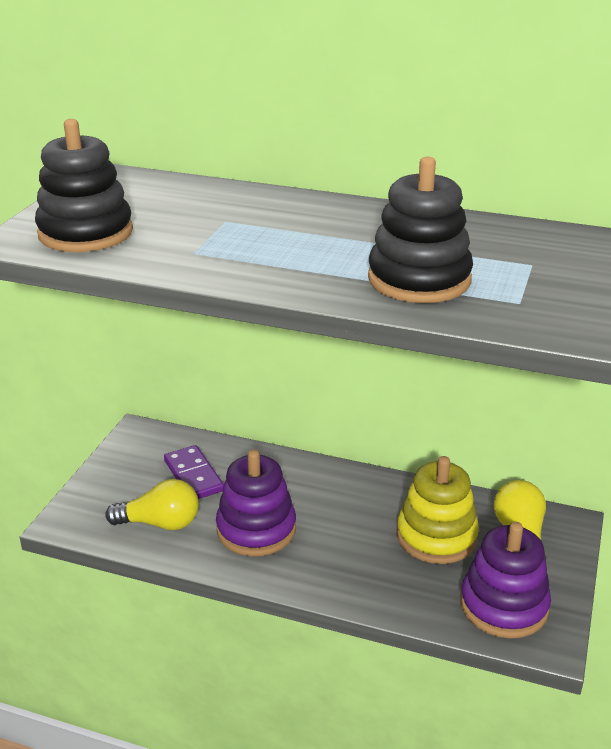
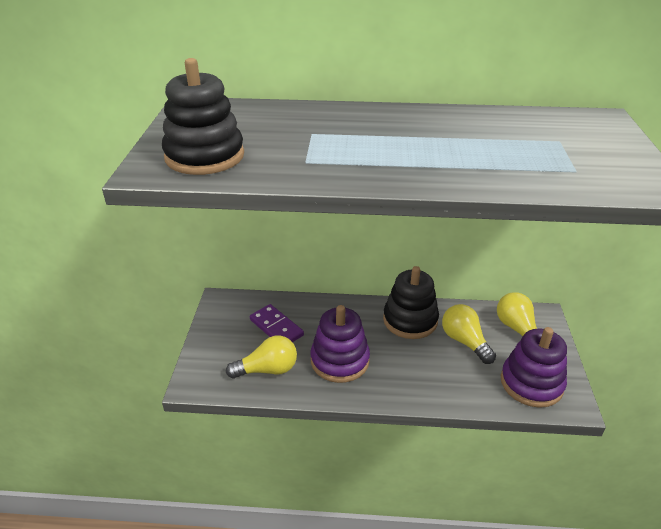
camera: 15 degrees left, 5 degrees up
(419, 279) = (492, 162): black stacking toy -> black stacking toy (410, 320)
(436, 536) = (464, 341): yellow stacking toy -> yellow light bulb

